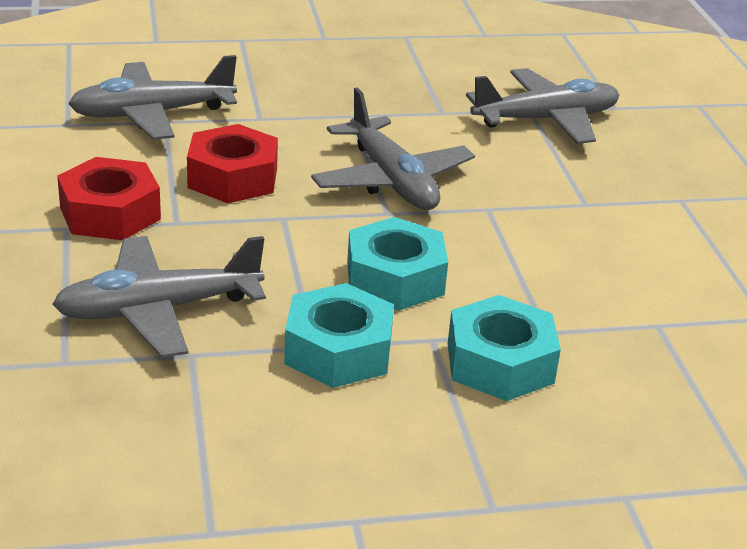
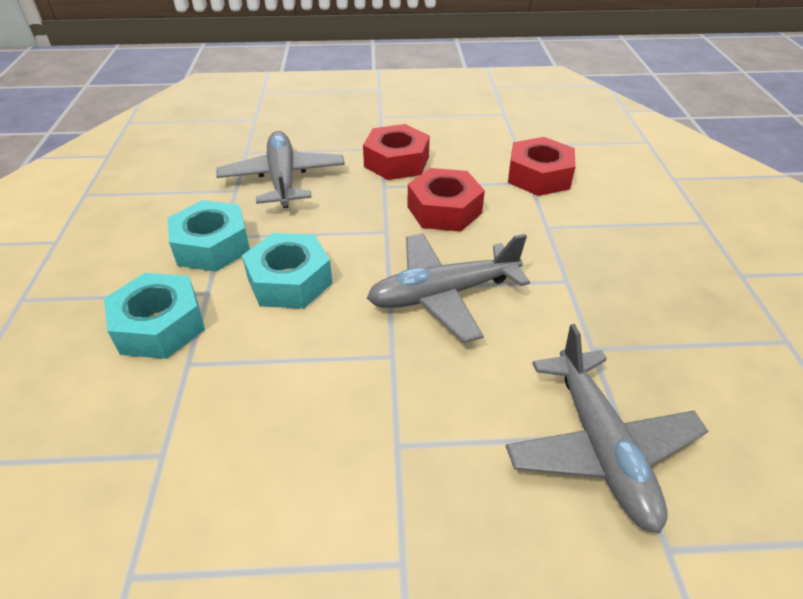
camera: 100 degrees right, 10 degrees up
(151, 114) = (539, 176): grey plane -> red nut

